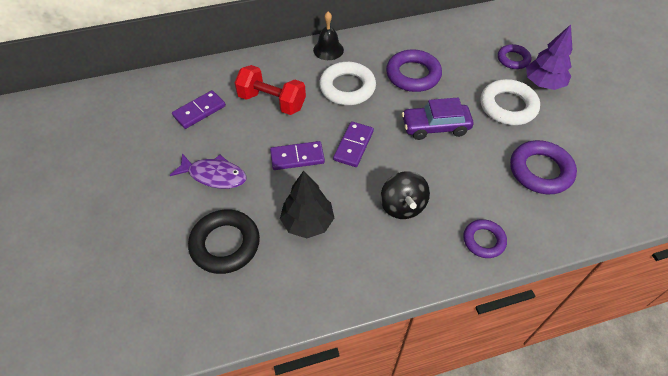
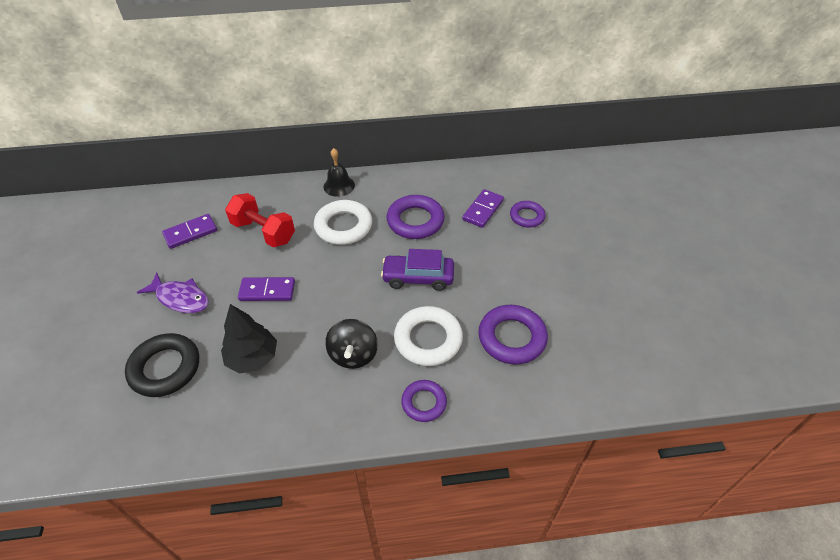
camera: 10 degrees right, 5 degrees down
(353, 146) = (327, 286): purple domino -> purple domino (483, 210)
(508, 106) = (502, 265): white ring -> white ring (428, 339)
(543, 83) = (550, 246): purple tree -> none

